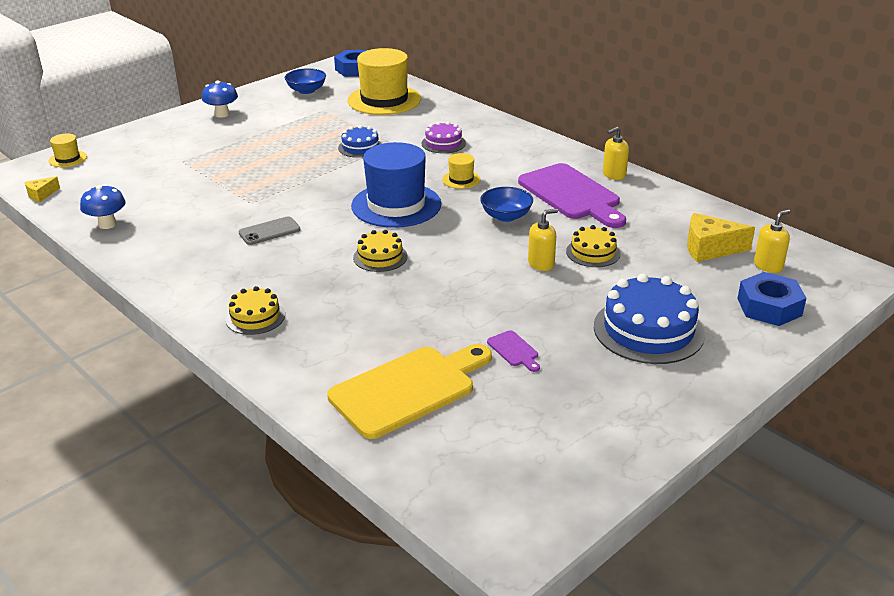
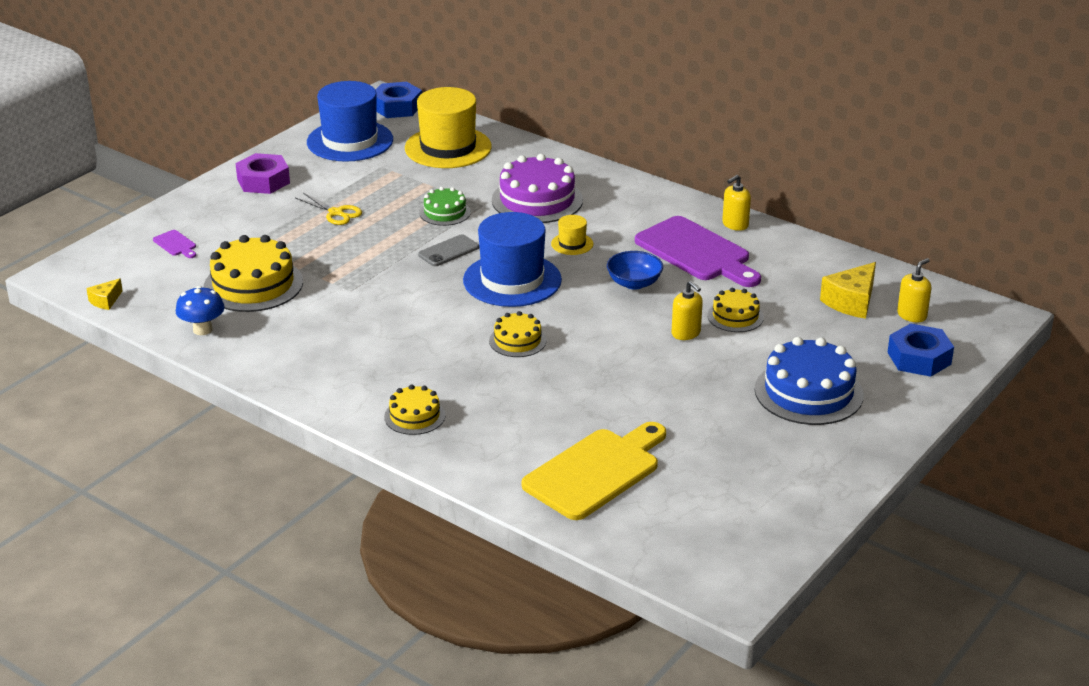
camera: 10 degrees left, 0 degrees up
(68, 159) = (109, 253): yellow hat -> none
(170, 191) = (253, 284): none -> yellow cake
(222, 114) = (263, 181): blue mushroom -> purple nut
(269, 141) = (336, 213): none -> yellow scissors
(269, 231) = (387, 322): grey phone -> grey phone (448, 251)
(306, 90) = (350, 141): blue bowl -> blue hat
(360, 147) = (445, 212): blue cake -> green cake
(443, 143) = (537, 200): purple cake -> purple cake, size x1.81
(514, 350) = (685, 425): purple cutting board -> purple cutting board (176, 244)
(541, 264) = (686, 333): yellow soap dispenser -> yellow soap dispenser turned 90 degrees clockwise
(709, 248) = (851, 302): yellow cheese -> yellow cheese turned 45 degrees counterclockwise

